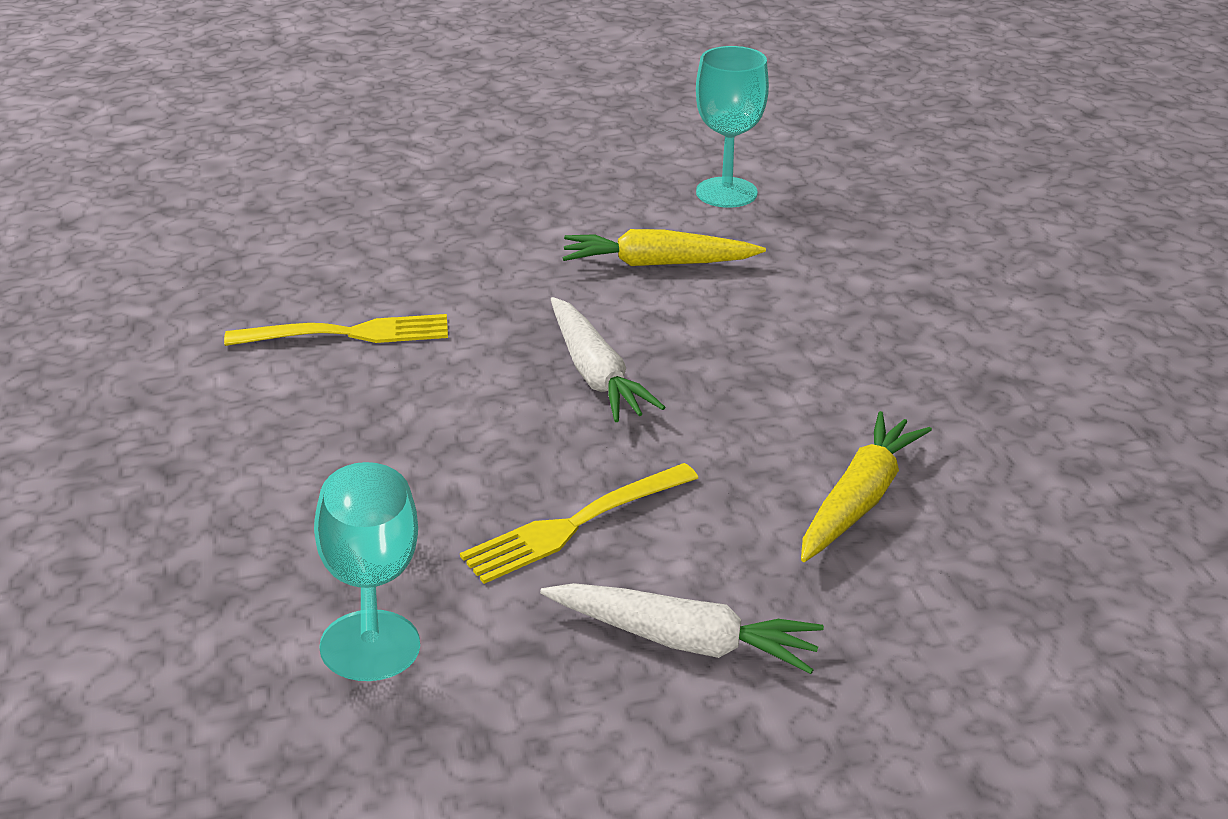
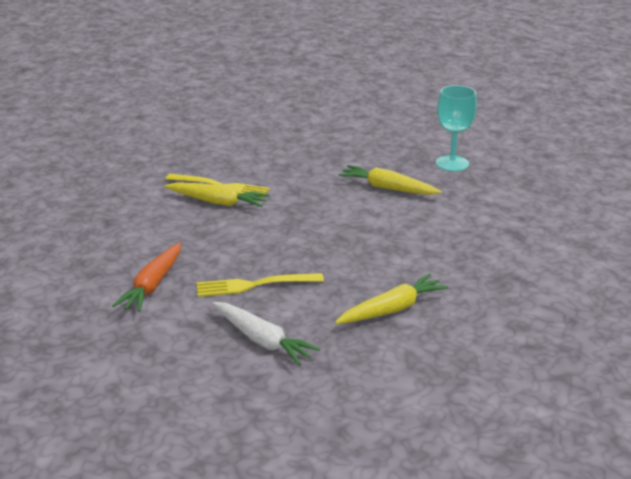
camera: 25 degrees right, 5 degrees down
(365, 368) = (217, 202): none -> yellow carrot
(372, 585) = (153, 285): turquoise goblet -> orange carrot
(595, 373) = (316, 228): white carrot -> none

